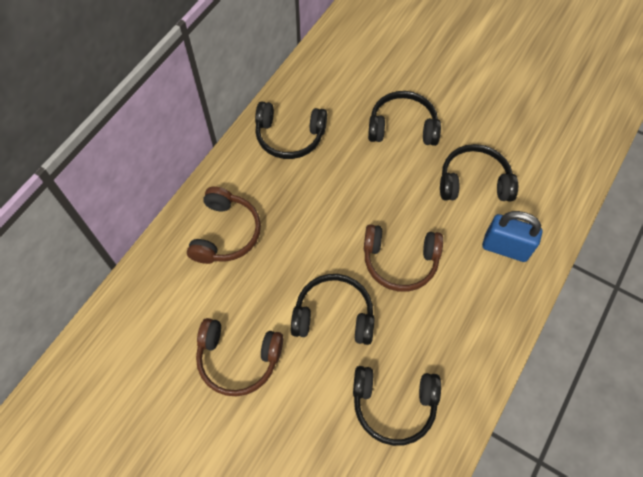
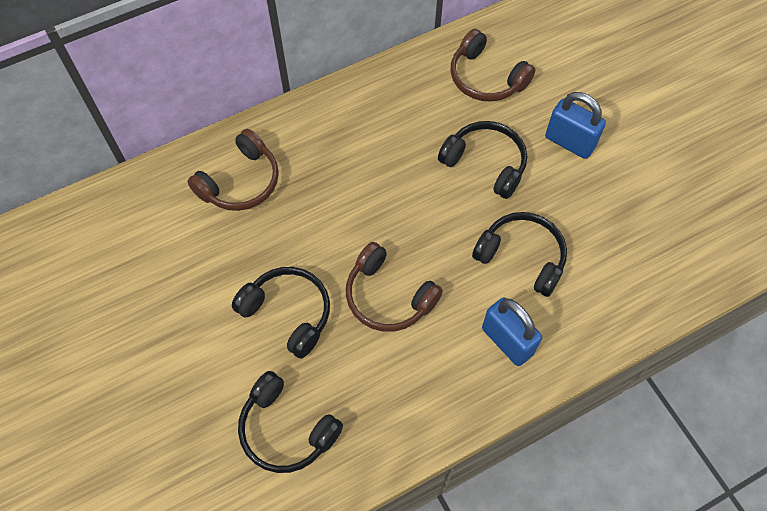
camera: 30 degrees right, 0 degrees up
(238, 359) = (174, 305): brown headphones -> brown headphones (486, 78)
(289, 136) = (363, 118): black headphones -> none
(450, 83) = (569, 142): none -> blue padlock

